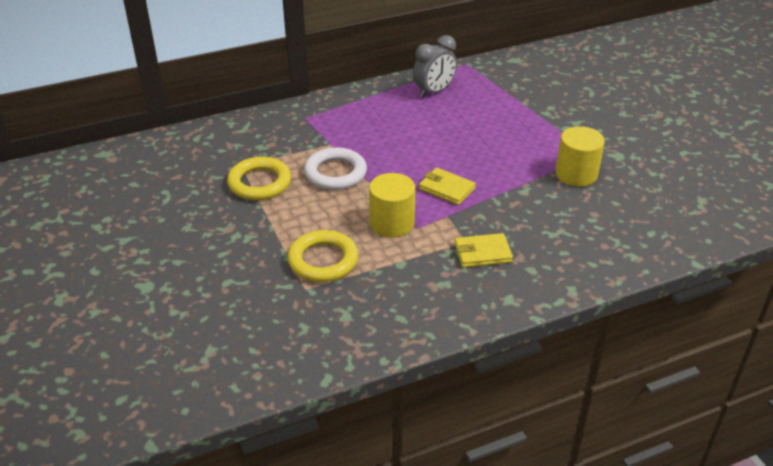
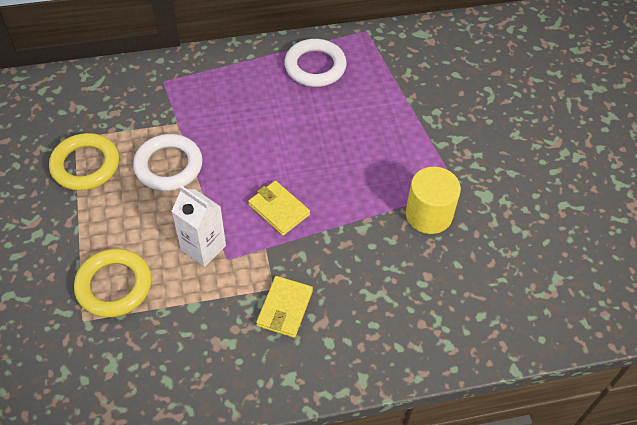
camera: 10 degrees right, 15 degrees up
(392, 223) = (203, 248): yellow cylinder -> white carton
(434, 92) = (315, 66): grey clock -> white ring
(482, 253) = (285, 308): yellow wallet -> yellow wallet turned 75 degrees counterclockwise

